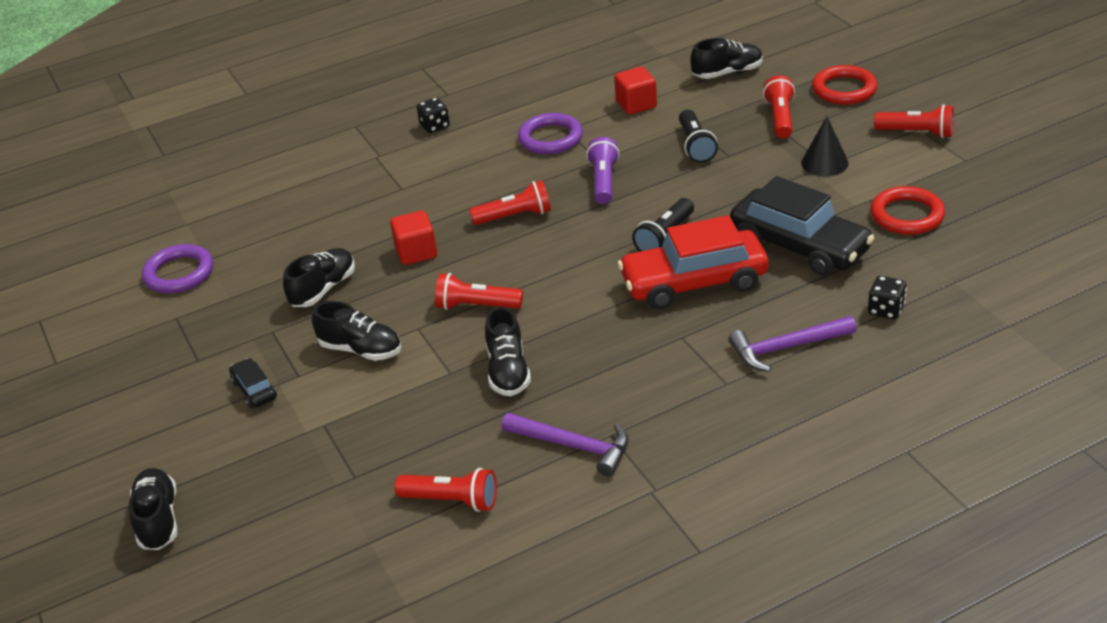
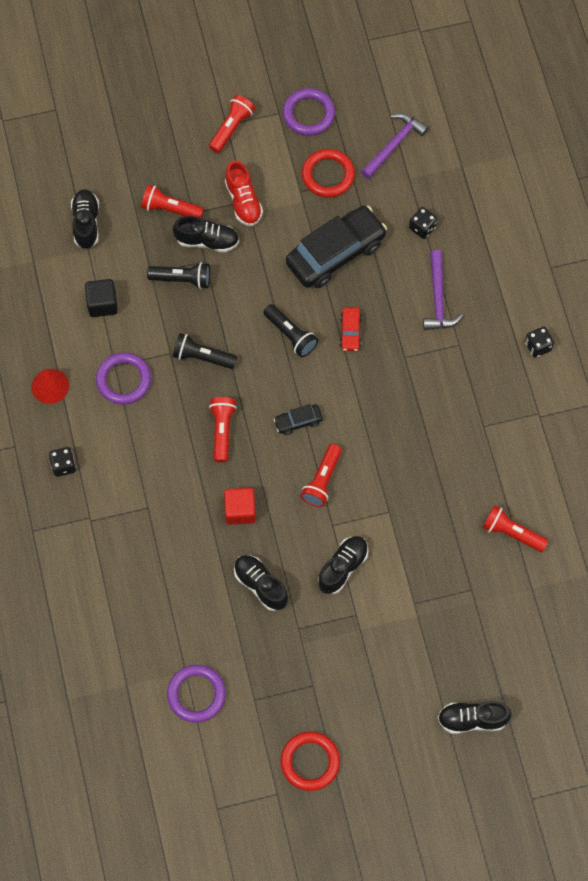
camera: 80 degrees left, 30 degrees up
(254, 390) = (361, 646): black car -> black car (298, 421)
(452, 500) = (512, 533): red flashlight -> red flashlight turned 90 degrees counterclockwise
(508, 371) = (401, 474): black shoe -> black shoe (207, 241)
(523, 97) = (50, 386): none -> red cone
(574, 446) = (487, 450): purple hammer -> purple hammer (394, 145)
(603, 181) = (202, 357): purple flashlight -> black flashlight
(636, 104) = (102, 304): red cube -> black cube
(694, 283) = (350, 332): red car -> red car, size x0.44
(765, 464) = (538, 346): none -> black dice
(824, 163) = (243, 201): black cone -> red shoe
(844, 89) = (150, 151): red ring -> red ring (310, 762)
(982, 181) = (308, 114): none -> purple ring

